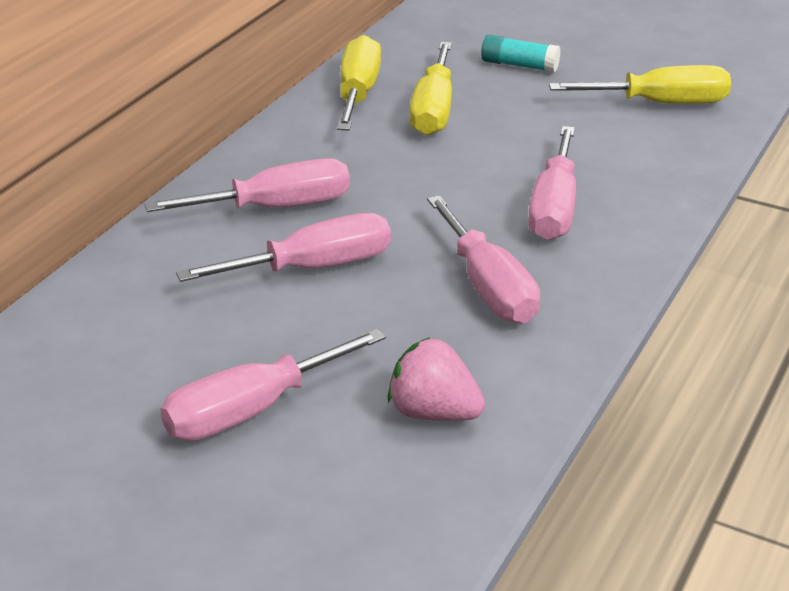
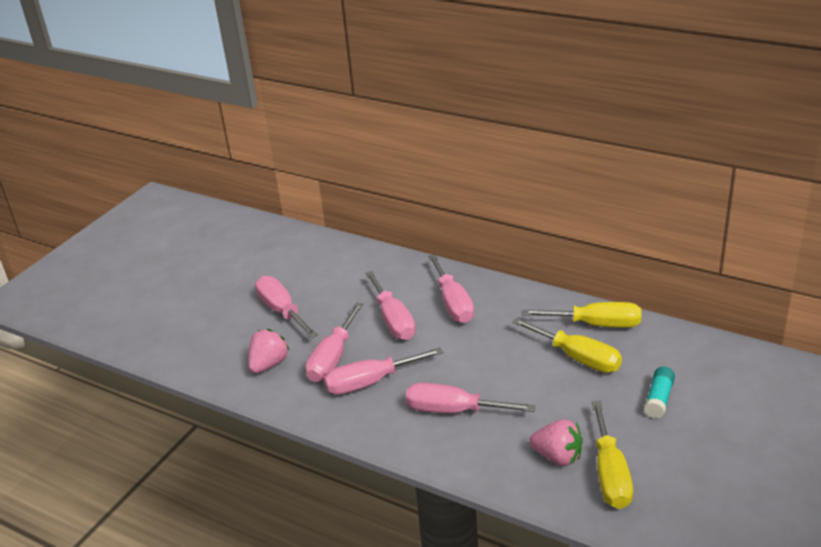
camera: 95 degrees right, 0 degrees up
(419, 332) = (333, 358): none -> pink screwdriver
(433, 110) = (578, 358): yellow screwdriver -> yellow screwdriver turned 150 degrees counterclockwise
(637, 134) = (557, 456): none -> pink strawberry

